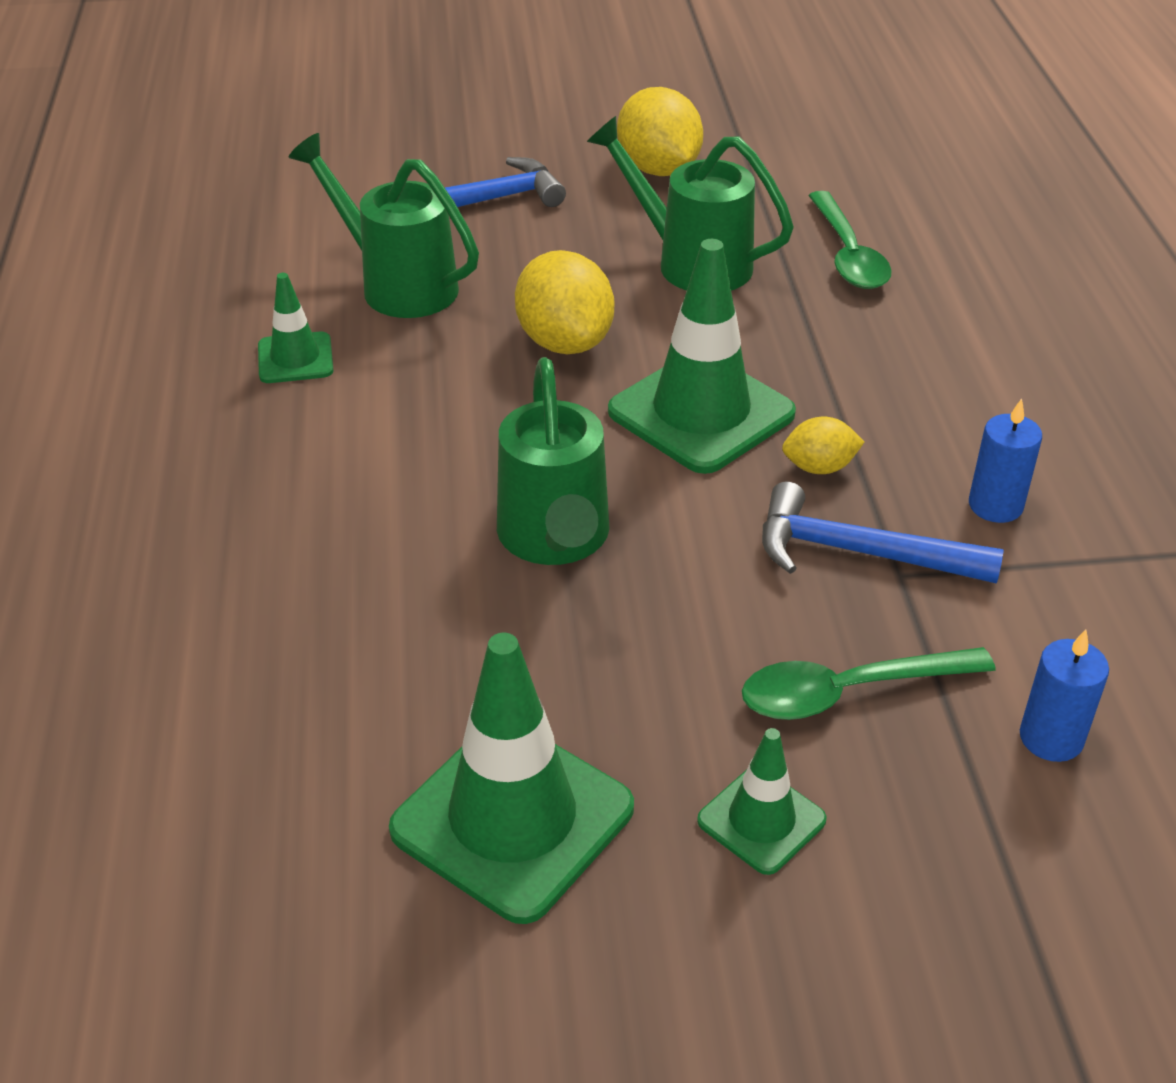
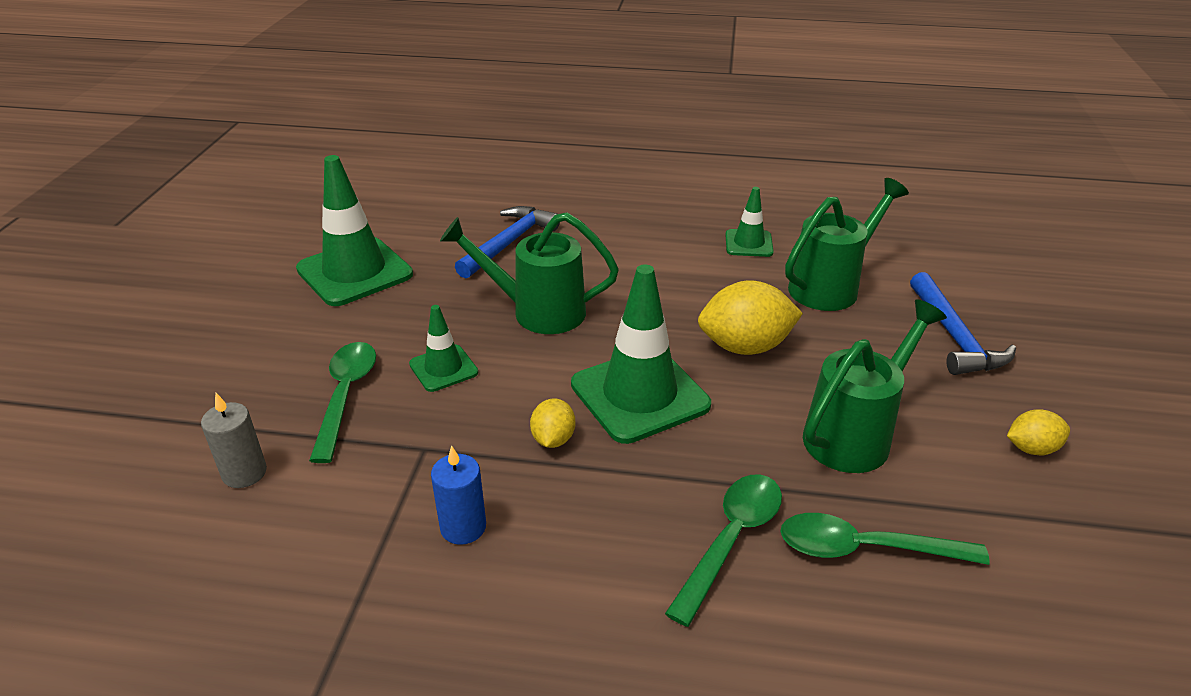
camera: 105 degrees right, 5 degrees down
(658, 169) = (1031, 448): yellow lemon -> yellow lemon, size x0.54
(761, 820) = (290, 343): green traffic cone -> green traffic cone (443, 368)
(859, 553) = (455, 434): blue hammer -> blue hammer (509, 243)
(888, 326) = (731, 540): none -> green spoon
(1051, 738) = (244, 473): blue candle -> grey candle

